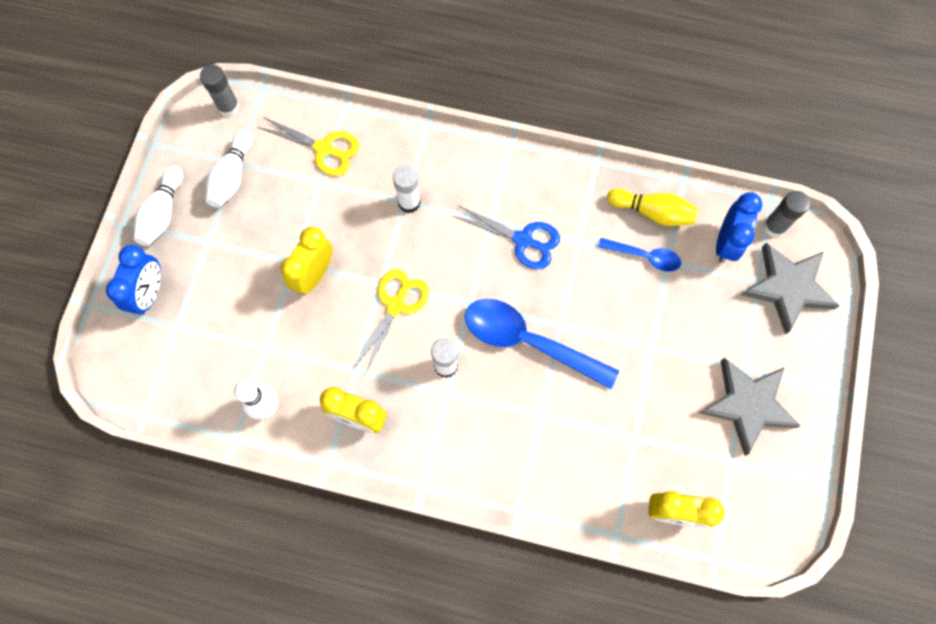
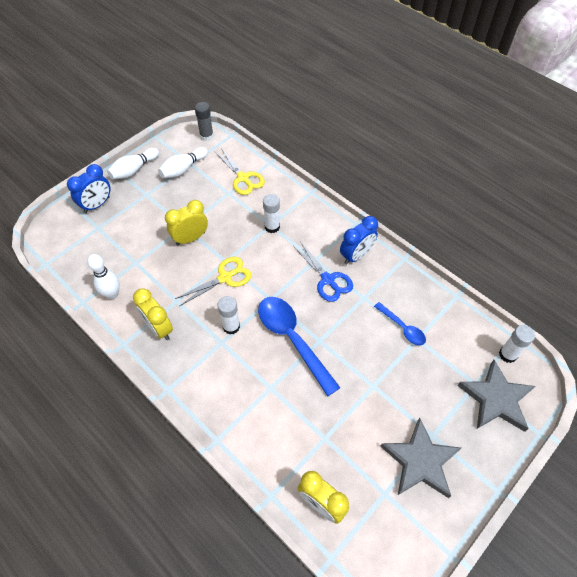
camera: 30 degrees right, 15 degrees down
(652, 212) = (424, 304): yellow bowling pin -> none
(726, 243) = (466, 348): blue clock -> blue clock (356, 255)
(774, 226) = (507, 354): grey glue stick -> white glue stick

